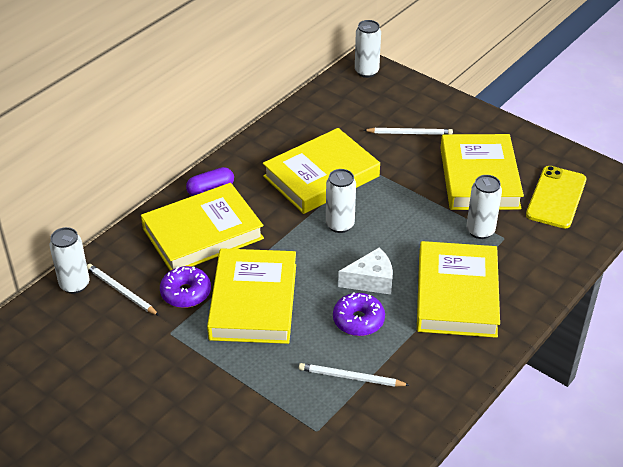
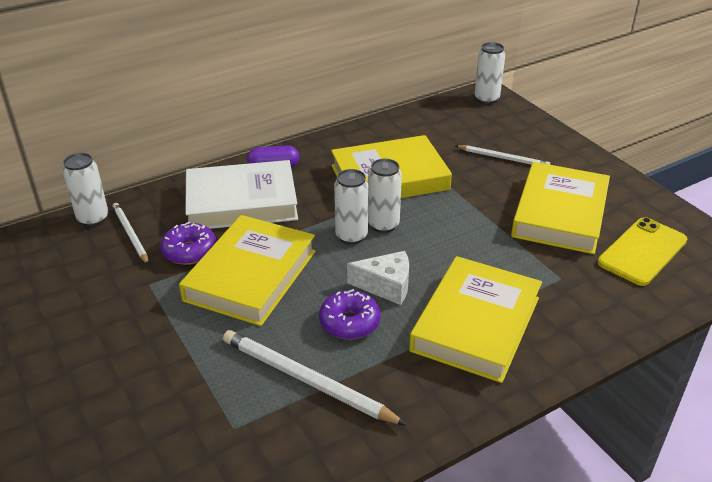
camera: 20 degrees right, 5 degrees down
(202, 233) = (241, 202): yellow book -> white book
(351, 377) = (307, 380): white pencil -> white pencil, size x1.60
(480, 231) = (536, 265): white can -> white can (351, 236)

